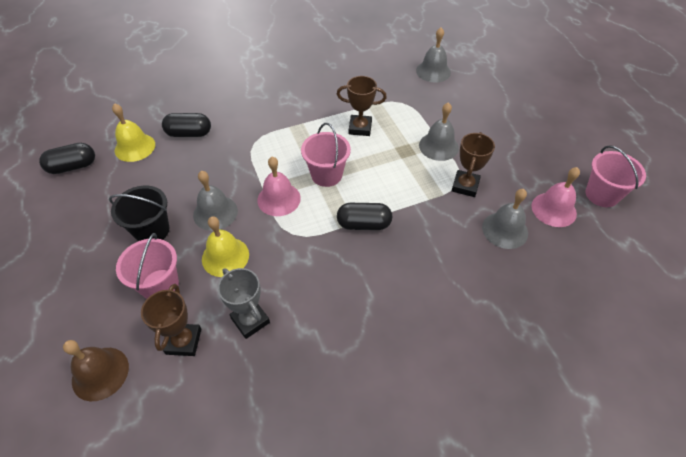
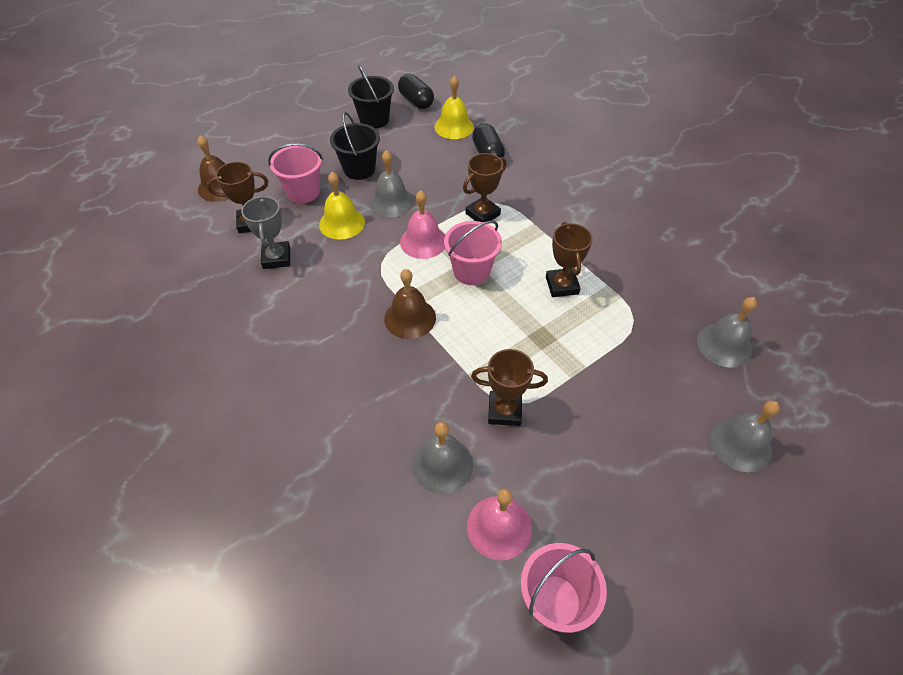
camera: 75 degrees right, 0 degrees up
(78, 205) = (374, 119): none -> black bucket
(250, 320) = (276, 258): grey trophy -> grey trophy turned 45 degrees counterclockwise
(264, 153) = (482, 214): none -> brown trophy
(364, 224) = (410, 318): black capsule -> brown bell
(438, 146) = (566, 372): grey bell -> grey bell (740, 444)

